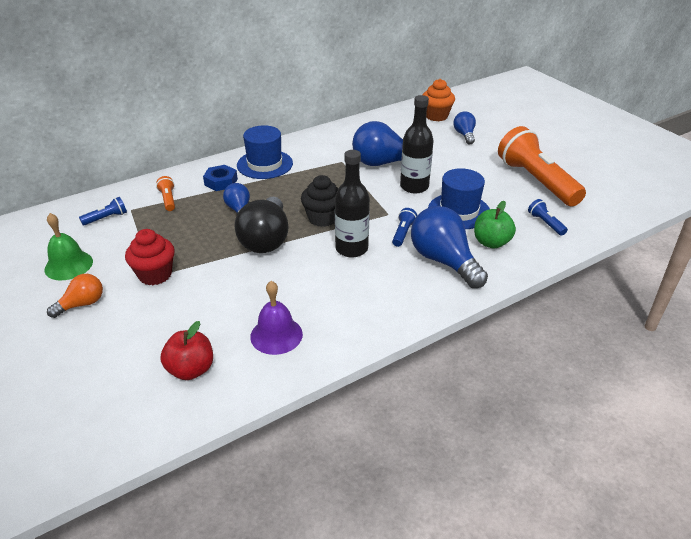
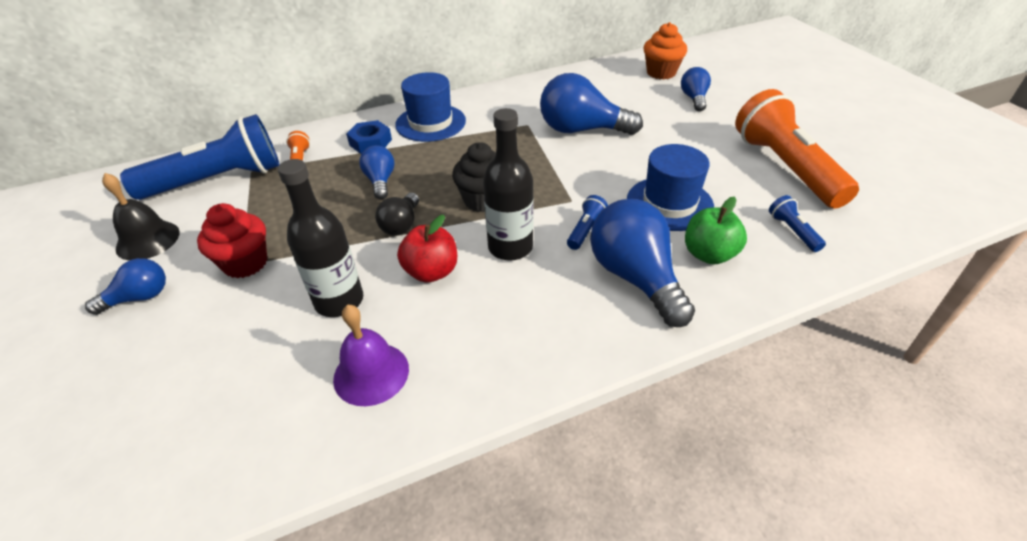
camera: 10 degrees right, 5 degrees up
(68, 265) = (148, 240): green bell -> black bell
(82, 304) = (139, 297): orange light bulb -> blue light bulb
(106, 218) = (218, 180): blue flashlight -> blue flashlight, size x2.46
(191, 370) = (237, 417): red apple -> red apple (431, 272)
(266, 239) = (401, 224): black light bulb -> black light bulb, size x0.54
(414, 187) = (614, 164): black bottle -> black bottle (339, 301)

